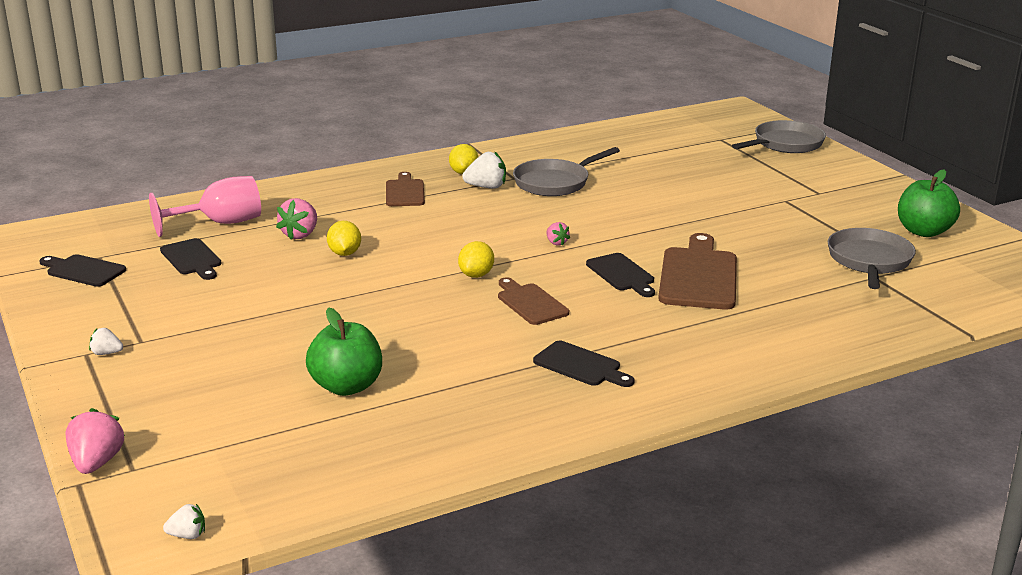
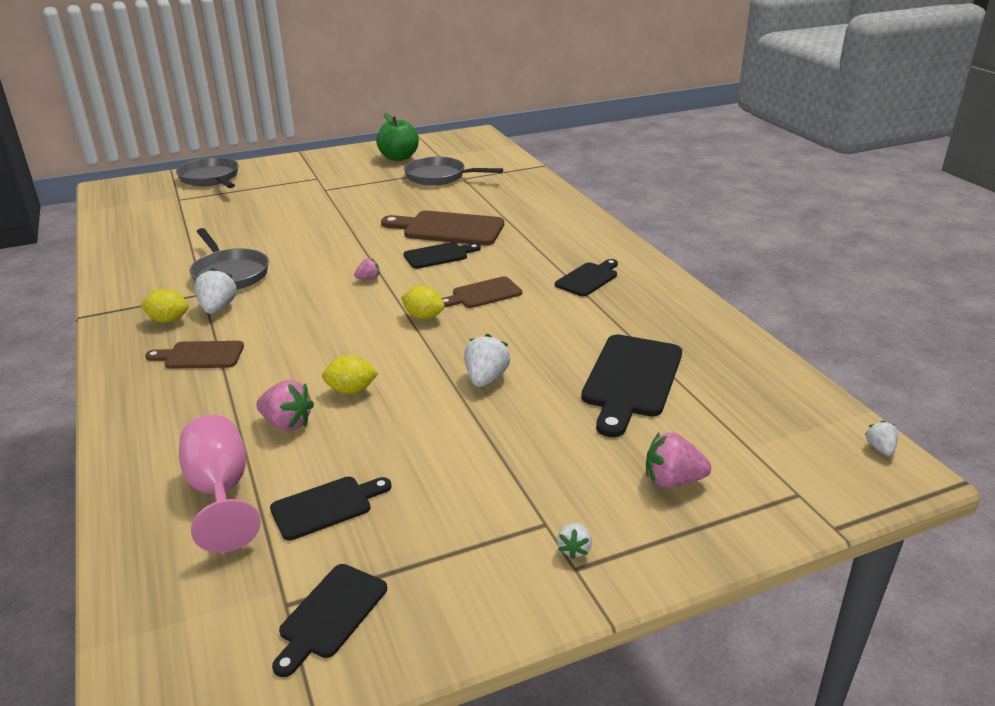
camera: 85 degrees left, 5 degrees up
(97, 462) = (796, 520): pink strawberry -> pink strawberry (672, 481)
(346, 386) = (631, 380): green apple -> black cutting board
(357, 310) = (486, 379): none -> white strawberry

